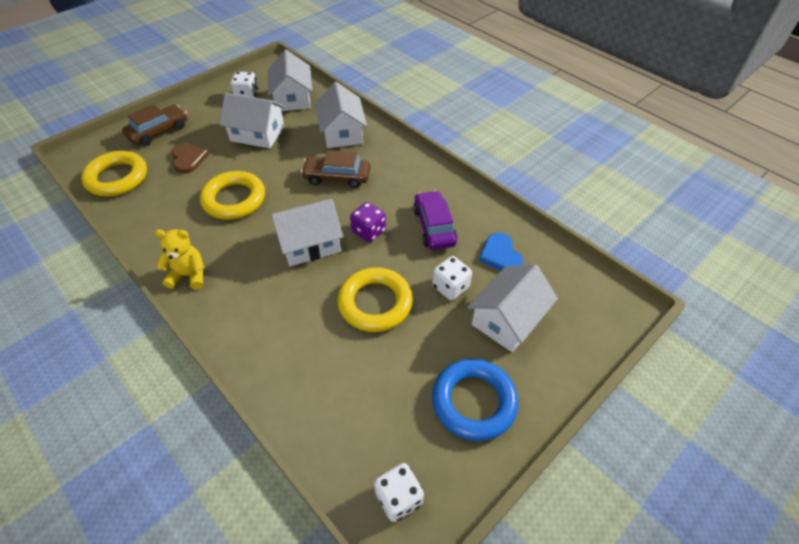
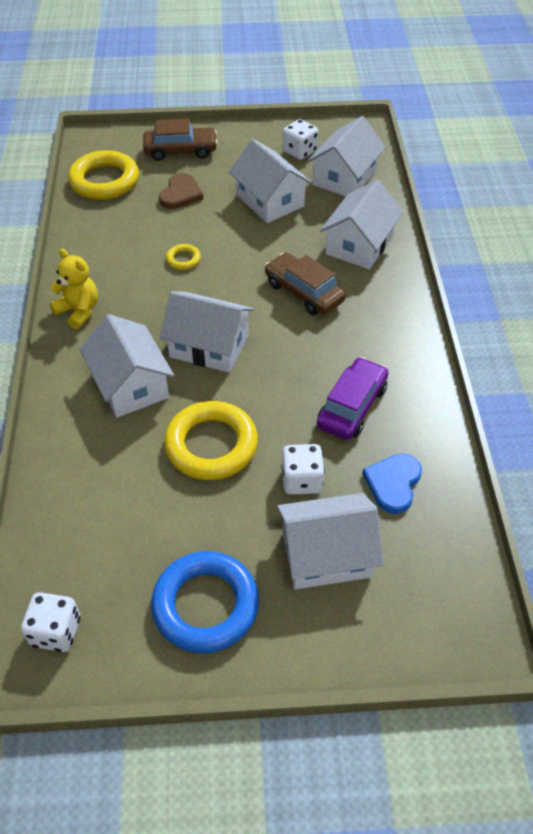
camera: 40 degrees right, 0 degrees up
(234, 199) = (183, 259): yellow ring -> yellow ring, size x0.45
(280, 300) = (131, 384): none -> white house
(369, 231) = (278, 369): purple dice -> none

